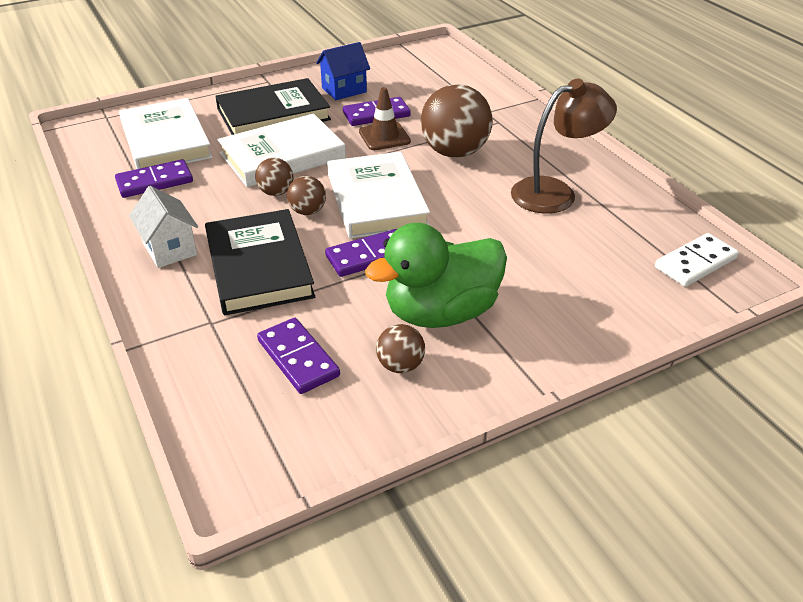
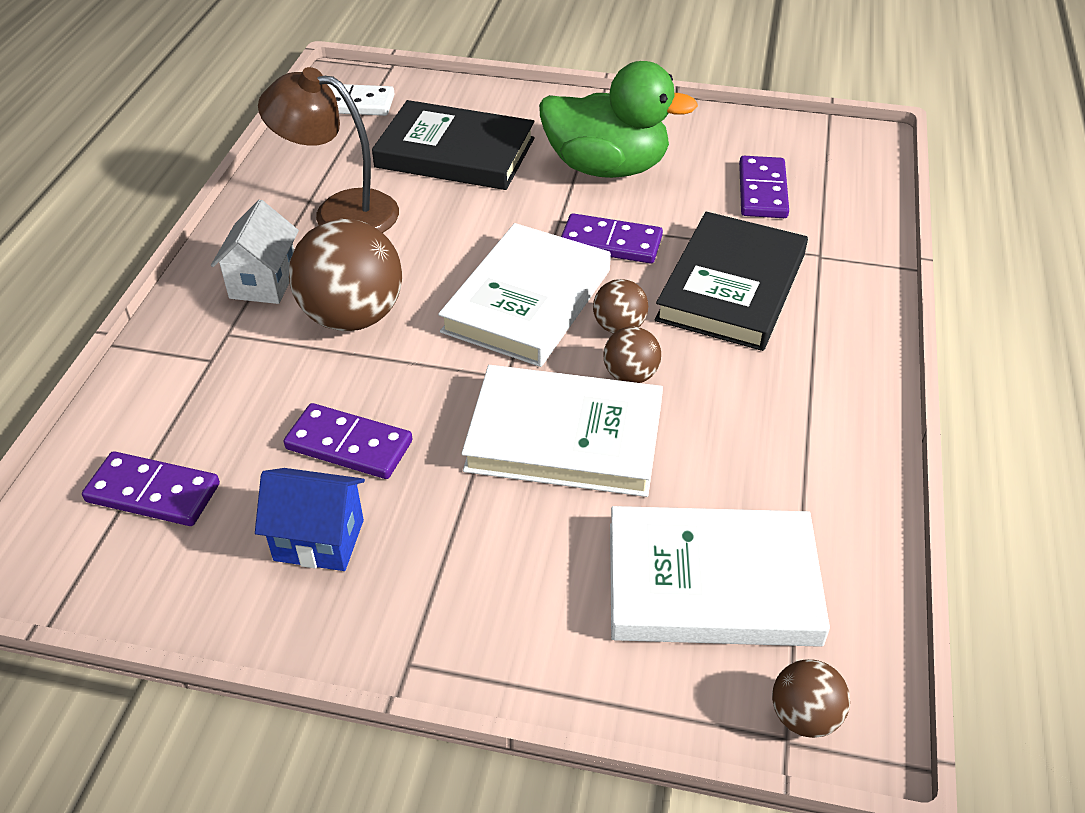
camera: 140 degrees left, 5 degrees up
(155, 182) = (780, 488): purple domino -> purple domino (153, 492)
(166, 140) = (712, 583): white book -> white book turned 75 degrees clockwise
(170, 249) = (817, 359): white house -> white house (263, 282)
(273, 114) = (491, 545): black book -> black book (455, 153)
(384, 137) = (396, 393): brown traffic cone -> none
(400, 365) = (684, 150): brown ball -> brown ball (804, 716)

